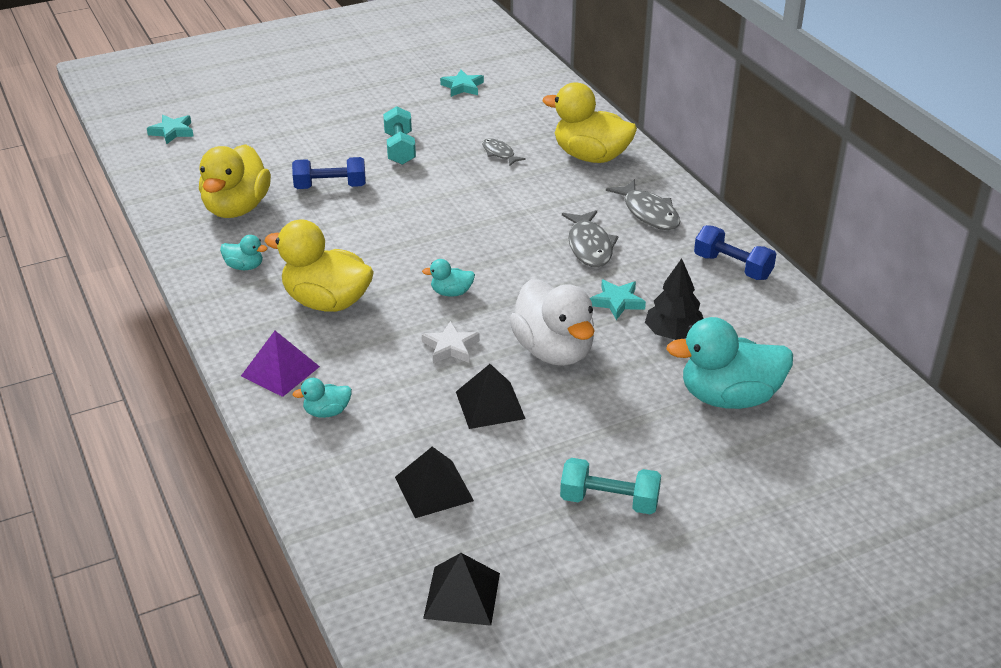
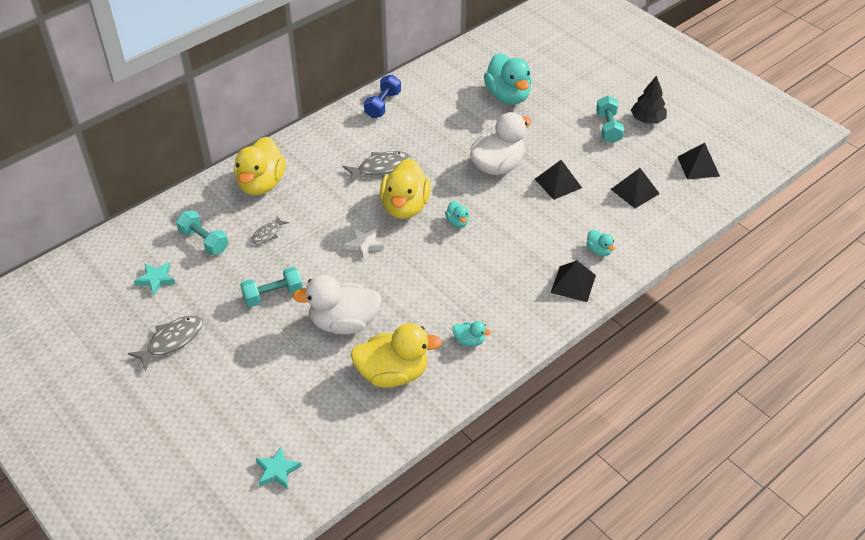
camera: 105 degrees left, 10 degrees up
(244, 267) = (469, 341): turquoise duck -> turquoise duck turned 105 degrees clockwise
(280, 371) = (573, 283): purple pyramid -> black pyramid
(326, 302) = (493, 281): yellow duck -> yellow duck (405, 207)
(330, 187) = (344, 323): blue dumbbell -> white duck
(451, 347) = (513, 210): white star -> white star (364, 244)
(507, 115) = (204, 241): none -> turquoise dumbbell
(617, 302) = (438, 147): turquoise star -> none
(649, 213) = (331, 146): grey fish -> grey fish (172, 341)
(673, 334) = (460, 121): black tree -> black tree (647, 120)

